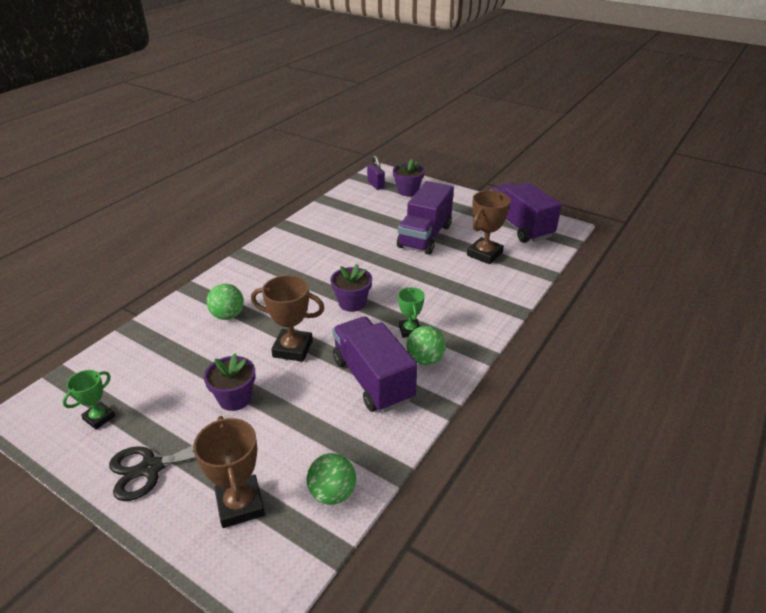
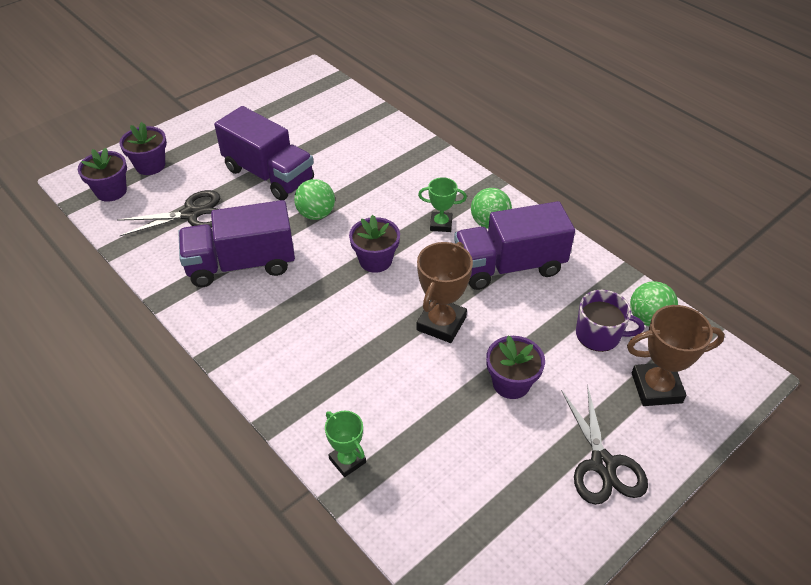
camera: 75 degrees left, 10 degrees up
(99, 418) = (515, 523): green trophy -> green trophy (347, 460)
(228, 315) = (354, 381): green ball -> green ball (316, 214)
(301, 453) = (599, 335): none -> purple mug
(367, 216) = (191, 214): none -> black scissors
(375, 185) = (111, 191): purple padlock -> purple flower pot
(484, 254) = (330, 139): brown trophy -> none
(519, 227) = (290, 101): purple truck -> purple truck (241, 264)

